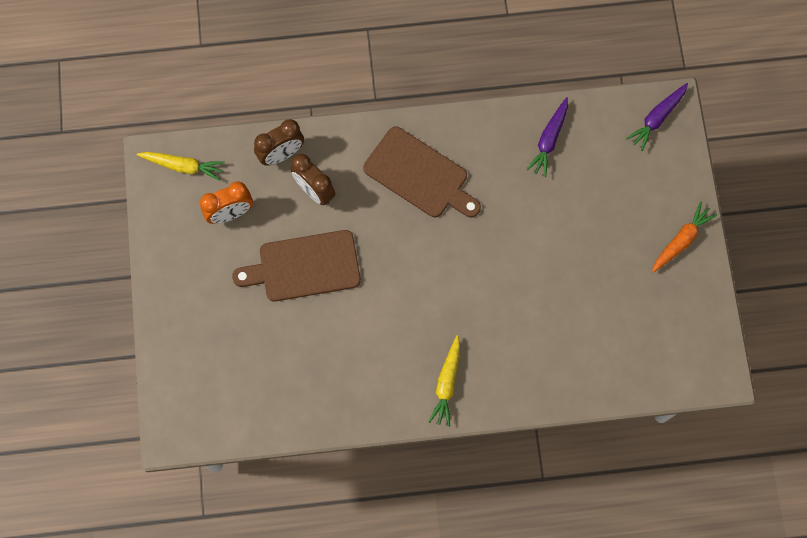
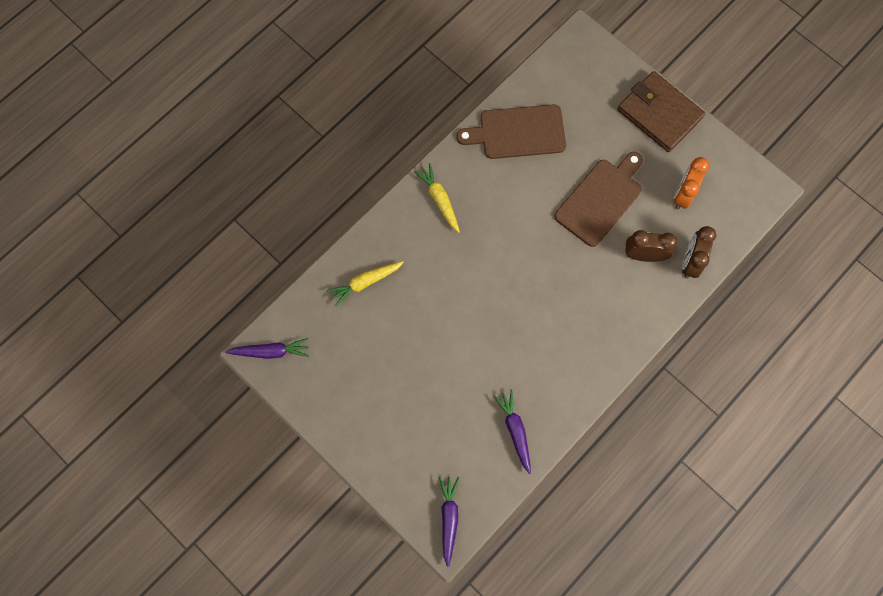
camera: 140 degrees right, 0 degrees up
(176, 300) = (659, 114): none -> brown wallet
(183, 166) = (745, 200): yellow carrot -> yellow carrot (365, 282)
(419, 175) = (583, 326): brown cutting board -> brown cutting board (518, 132)
(681, 240) = (356, 431): orange carrot -> none
(706, 365) = (271, 351): none -> purple carrot

